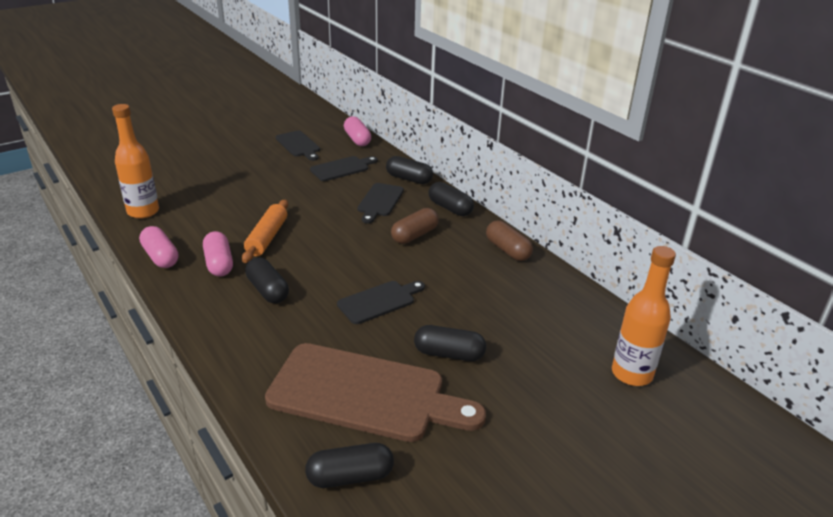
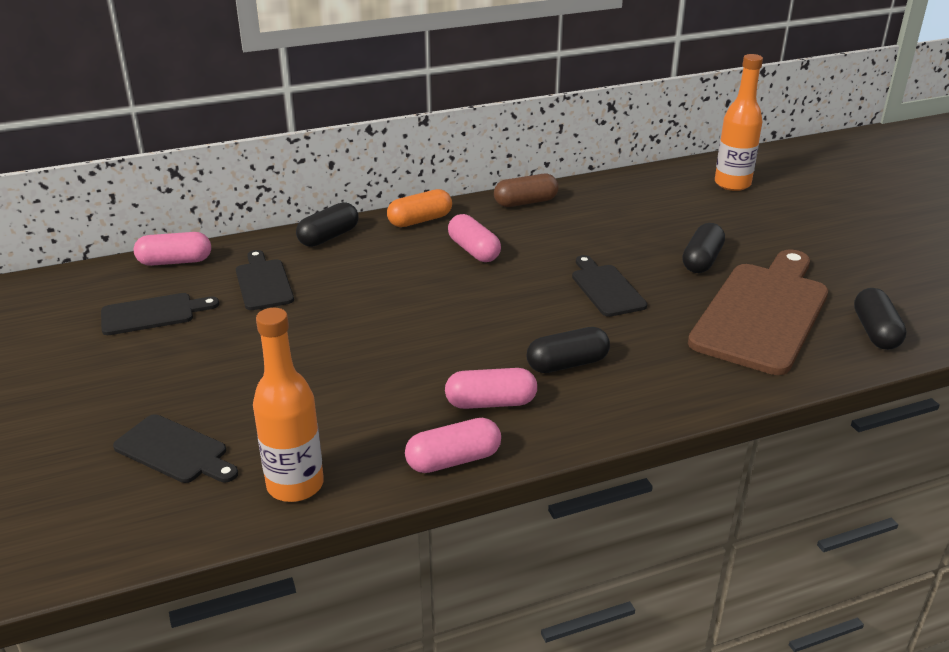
camera: 75 degrees left, 0 degrees up
(267, 238) = (436, 358): orange rolling pin -> none
(379, 201) = (379, 264): black cutting board -> black cutting board (175, 451)
(414, 235) = (474, 250): brown capsule -> pink capsule
(450, 208) = (420, 220): black capsule -> orange capsule

